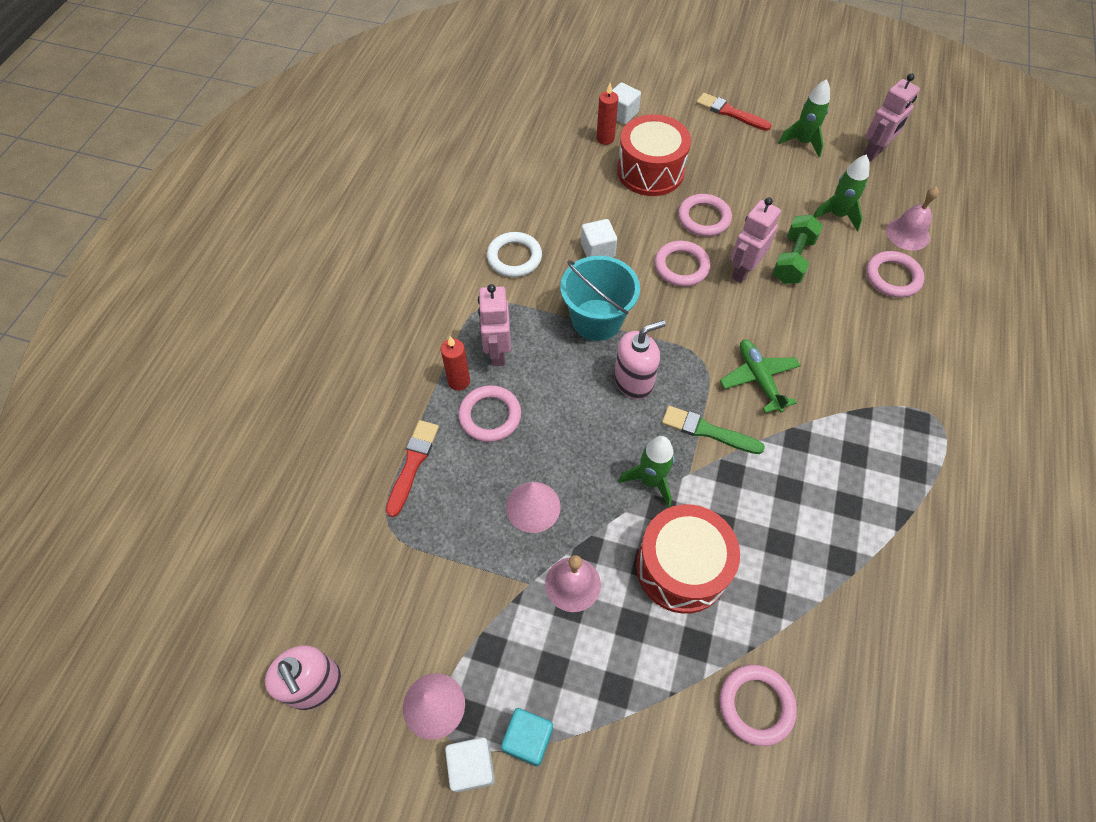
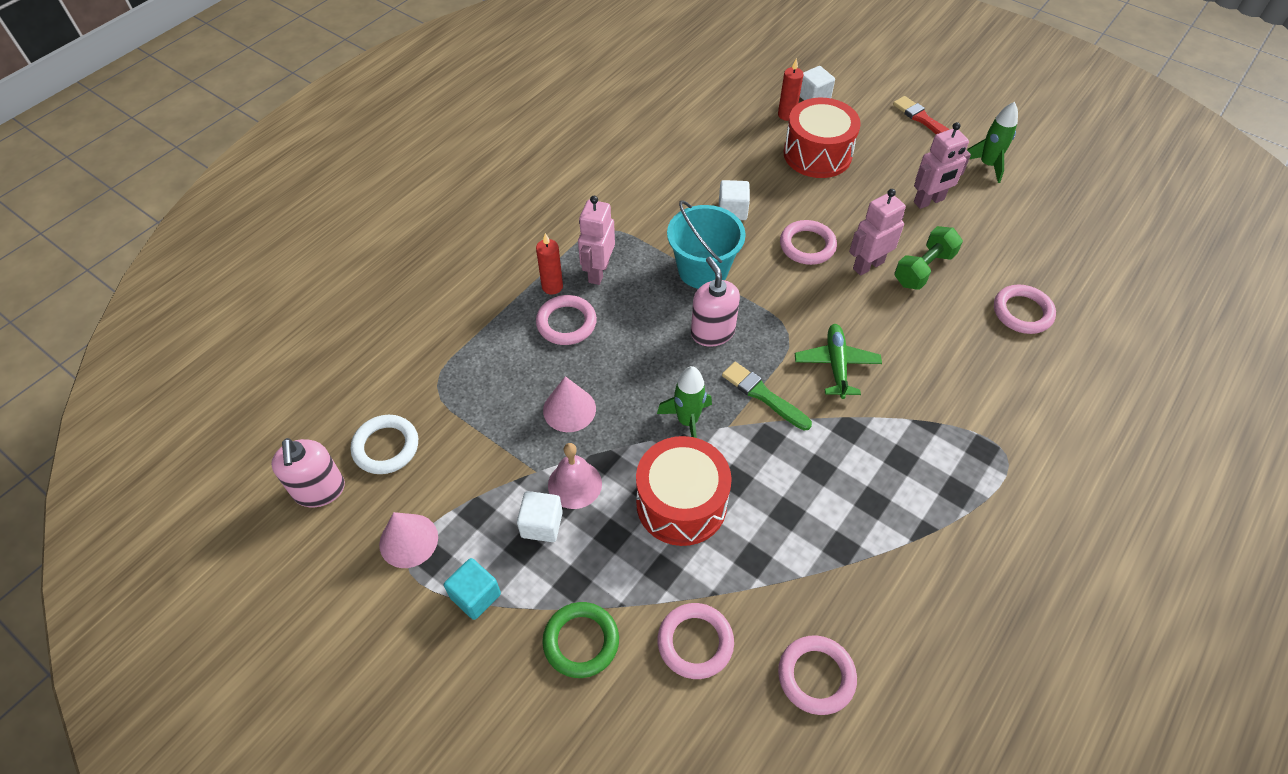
camera: 20 degrees right, 5 degrees down
(412, 464) = (480, 342): red brush -> none
(472, 766) = (418, 599): white cube -> white cube (542, 524)
(514, 257) = (651, 196): white ring -> white ring (386, 447)
(633, 381) = (712, 332): pink soap dispenser -> pink soap dispenser turned 105 degrees counterclockwise
(651, 746) = (581, 641): none -> green ring
(703, 218) = (850, 209): pink ring -> pink ring (816, 676)
(837, 215) = (991, 240): green rocket -> none
(874, 152) = (1061, 192): pink robot -> pink robot (929, 201)
(907, 234) = (1059, 276): pink bell -> none

